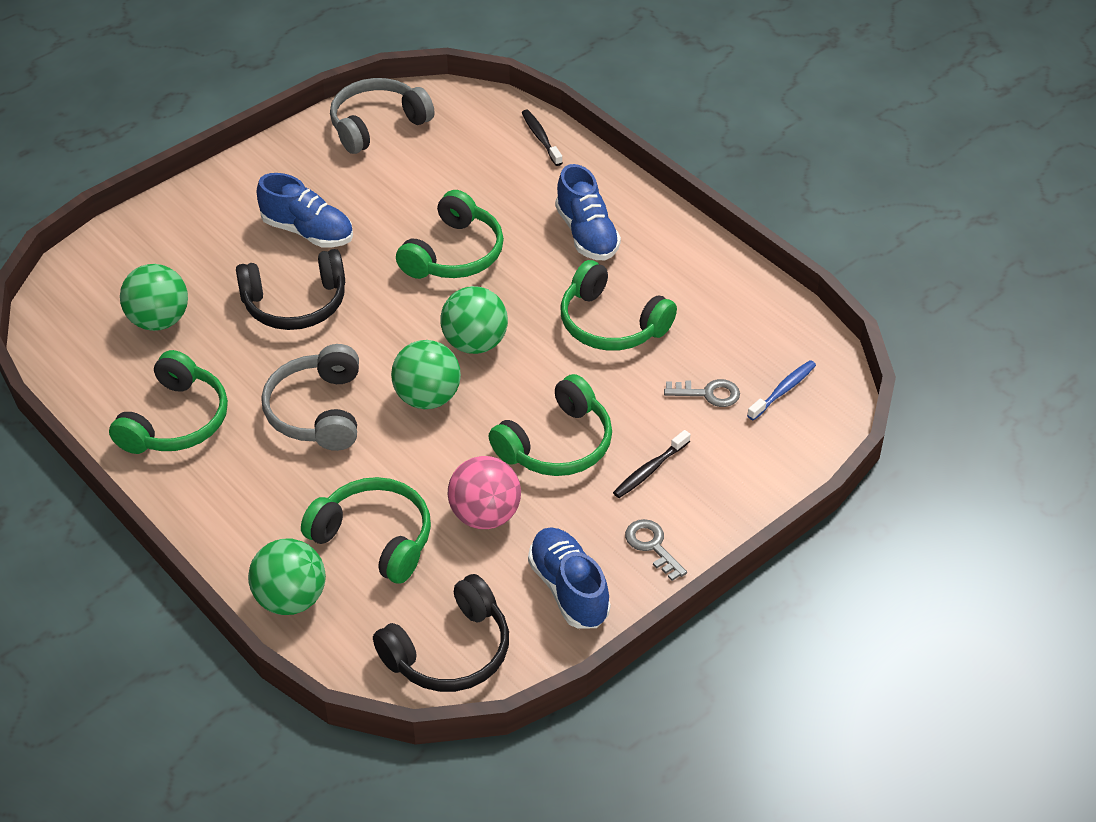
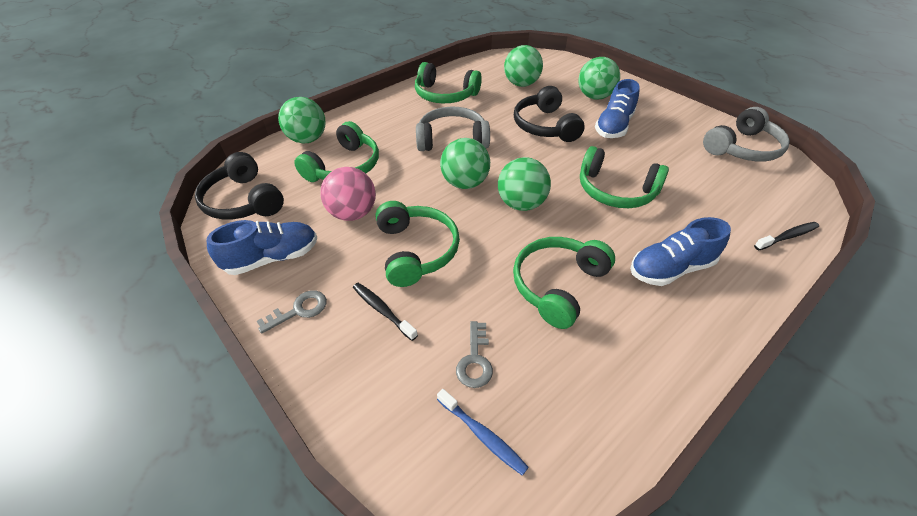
camera: 90 degrees right, 0 degrees up
(219, 239) = (594, 96): none -> green ball
(377, 124) = (742, 148): grey headphones -> grey headphones turned 90 degrees clockwise
(557, 444) = (416, 250): green headphones -> green headphones turned 150 degrees counterclockwise

